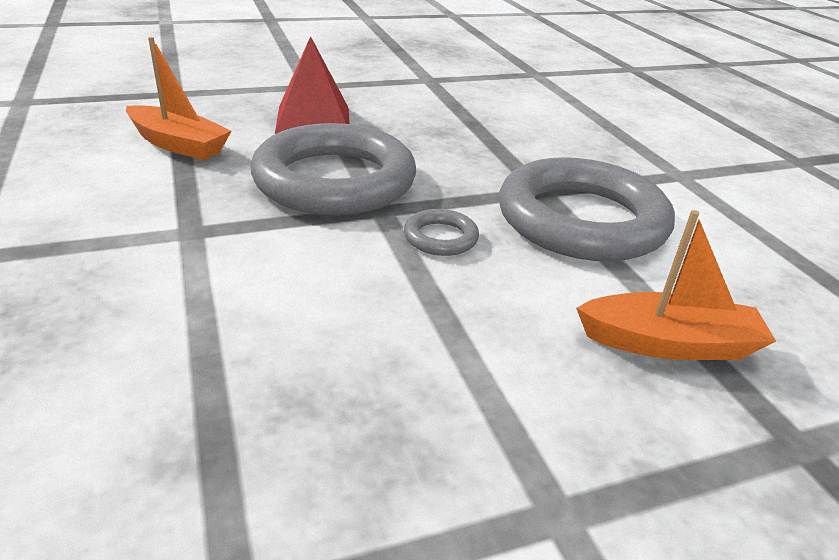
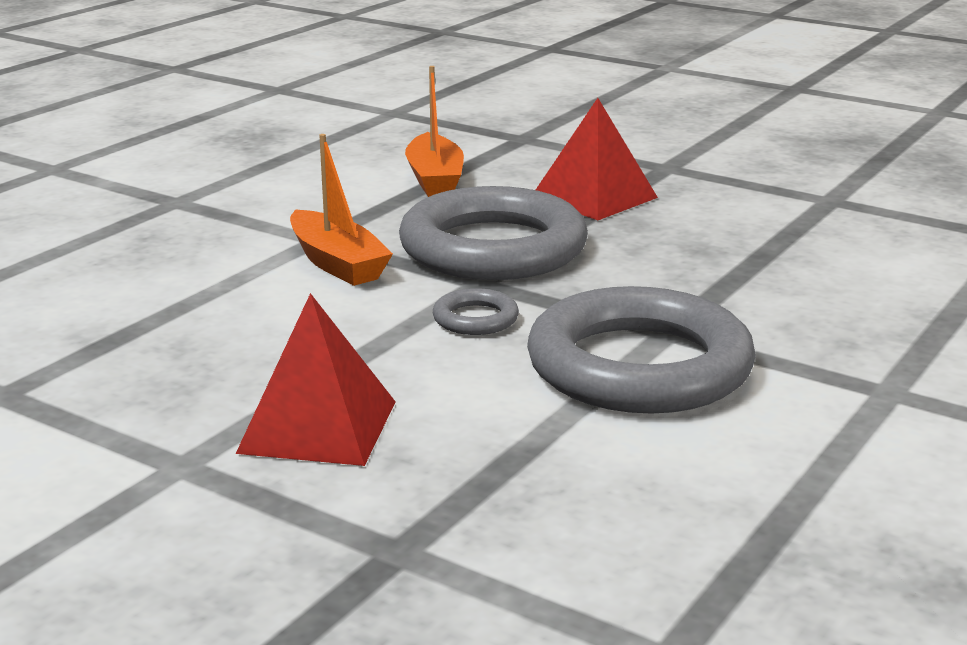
camera: 55 degrees right, 10 degrees down
(552, 390) = (318, 426): none -> red pyramid
(668, 343) = (468, 460): orange boat -> orange boat (337, 263)

